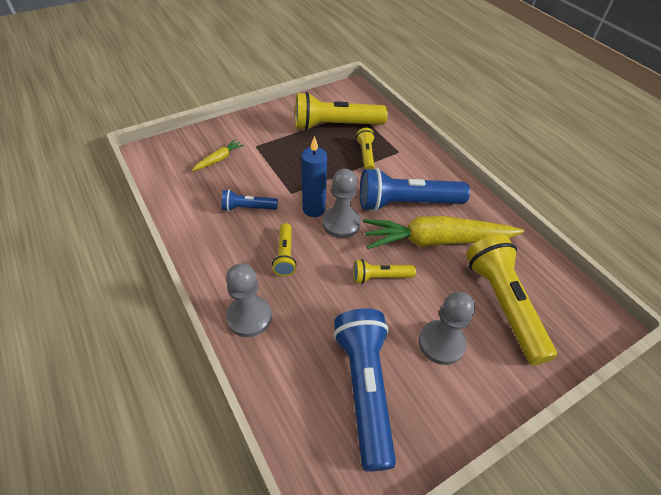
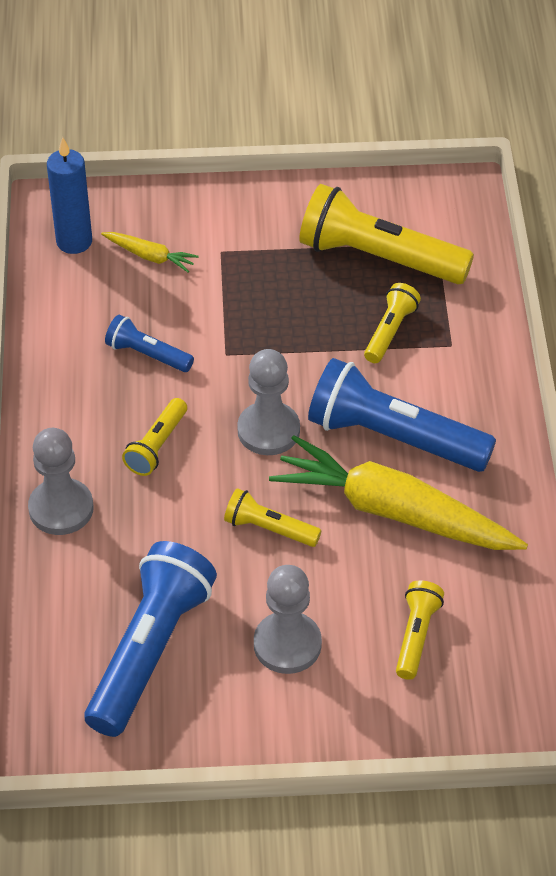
camera: 30 degrees right, 0 degrees up
(219, 159) = (150, 256): yellow carrot -> yellow carrot turned 45 degrees clockwise
(314, 209) = (243, 392): blue candle -> blue candle (74, 241)
(503, 304) = (416, 636): yellow flashlight -> yellow flashlight, size x0.50

